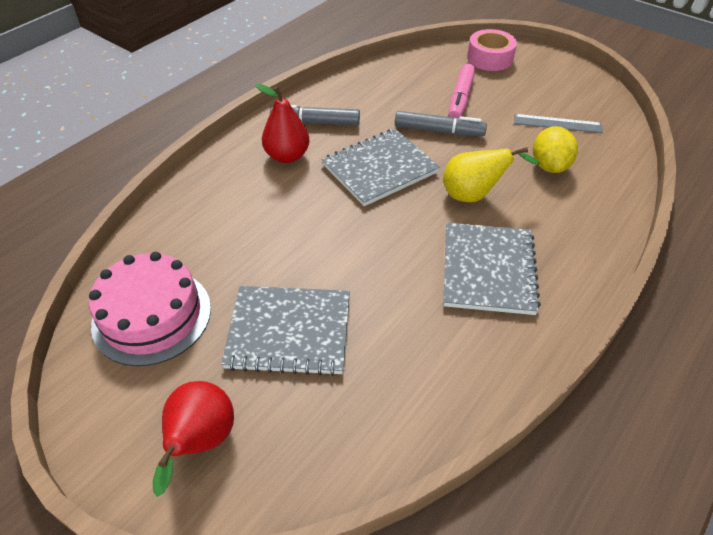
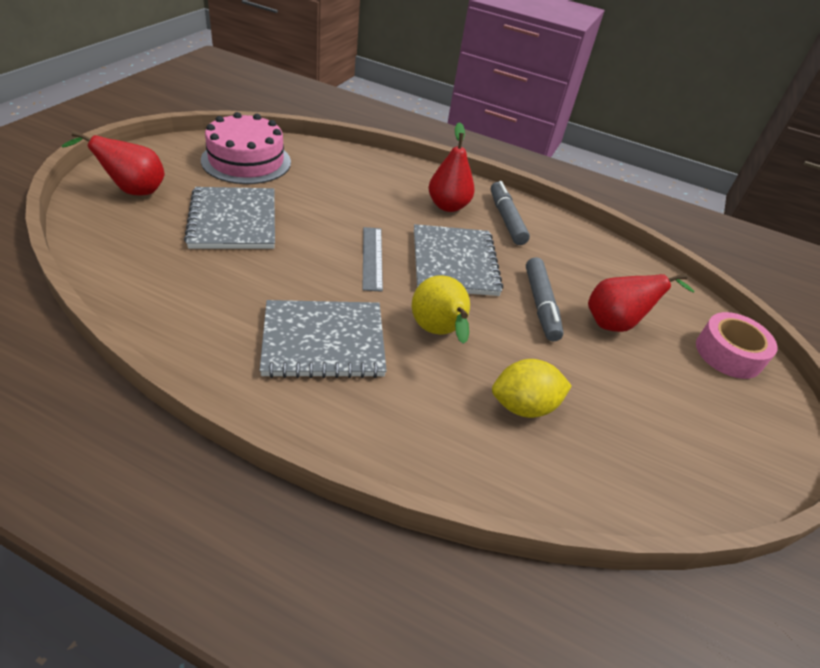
camera: 70 degrees right, 5 degrees down
(380, 169) = (454, 262): grey notebook -> grey notebook turned 45 degrees clockwise
(460, 99) = (616, 324): pink marker -> red pear
(557, 123) = (622, 421): grey ruler -> grey ruler (372, 258)

